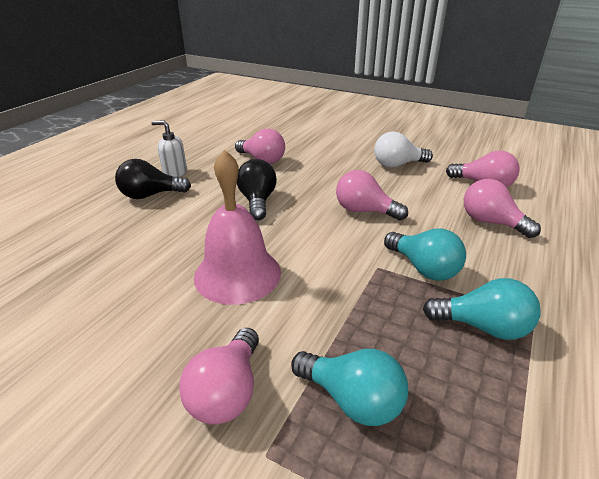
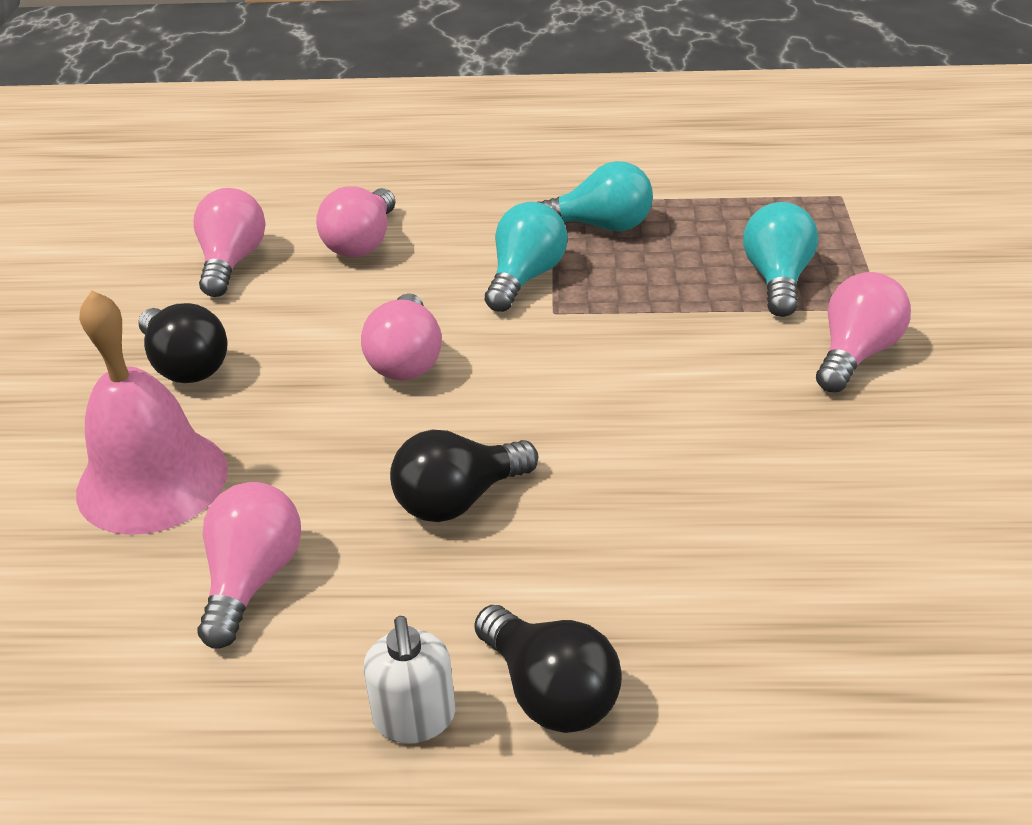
camera: 115 degrees left, 5 degrees up
(227, 392) = (855, 353): pink light bulb -> pink light bulb turned 45 degrees counterclockwise
(237, 274) = (681, 428): pink bell -> pink bell (152, 480)
(397, 165) = (186, 365): white light bulb -> black light bulb
(483, 327) = (601, 226): turquoise light bulb -> turquoise light bulb turned 105 degrees clockwise

